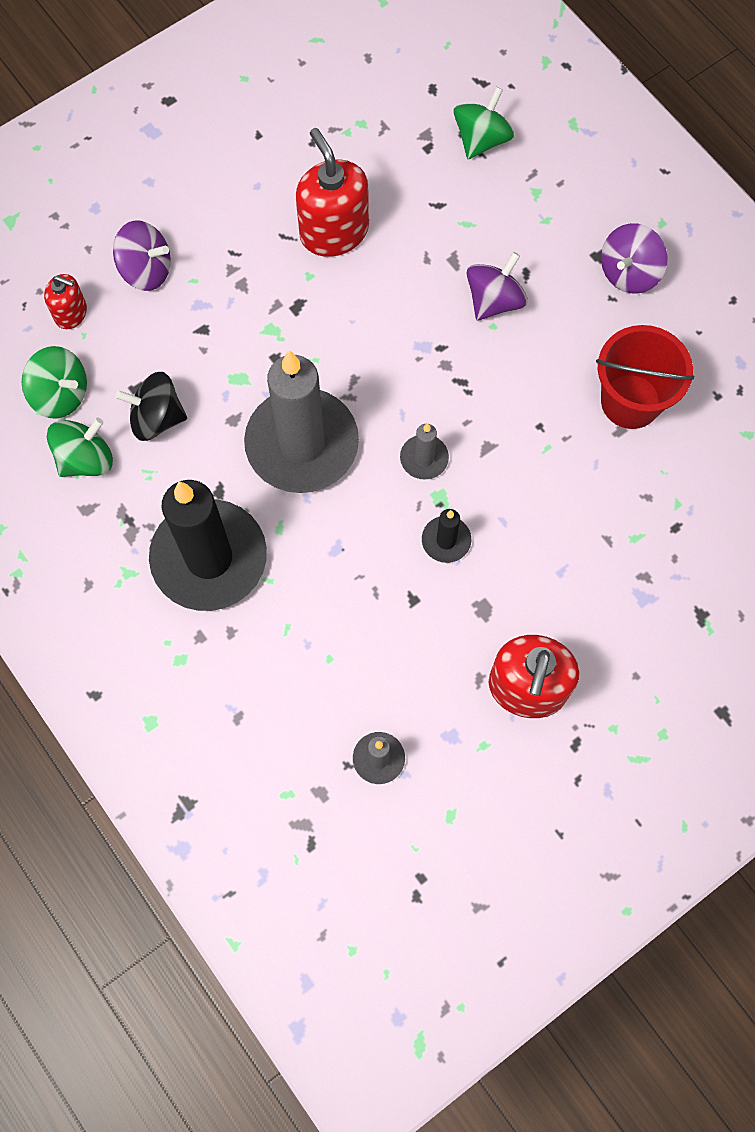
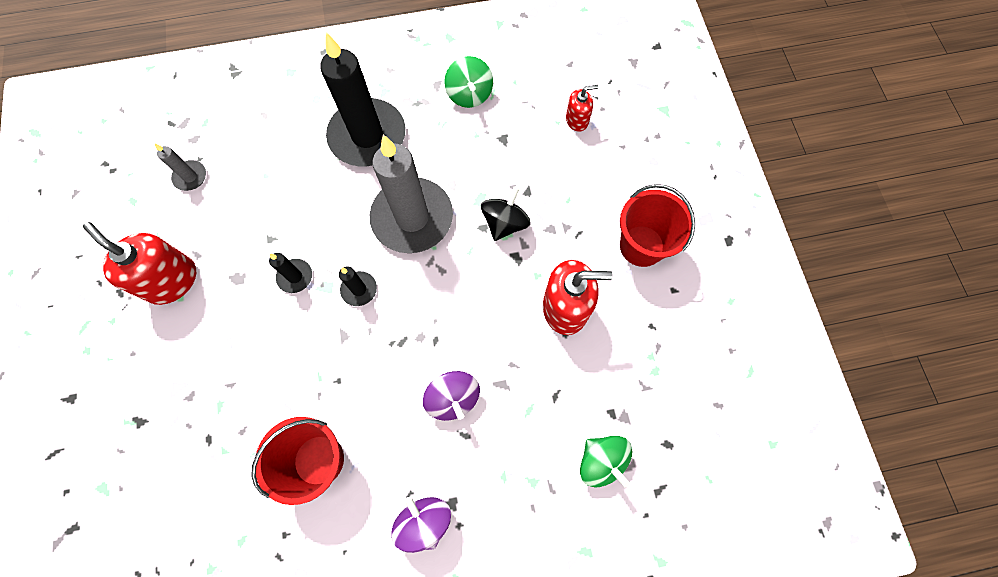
camera: 115 degrees right, 0 degrees up
(61, 394) = (521, 96): green spinning top -> none
(71, 313) = (577, 120): red soap dispenser -> red soap dispenser turned 150 degrees counterclockwise
(146, 270) = (589, 174): purple spinning top -> none
(157, 418) = (476, 142): black spinning top -> black spinning top (505, 223)
(218, 183) = (641, 246): none -> red bucket
(424, 458) = (359, 289): grey candle -> black candle

